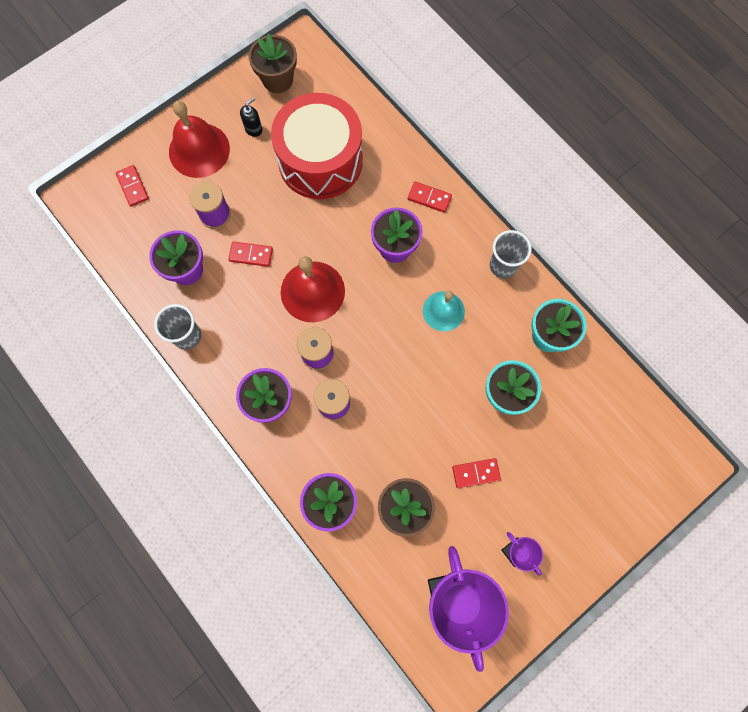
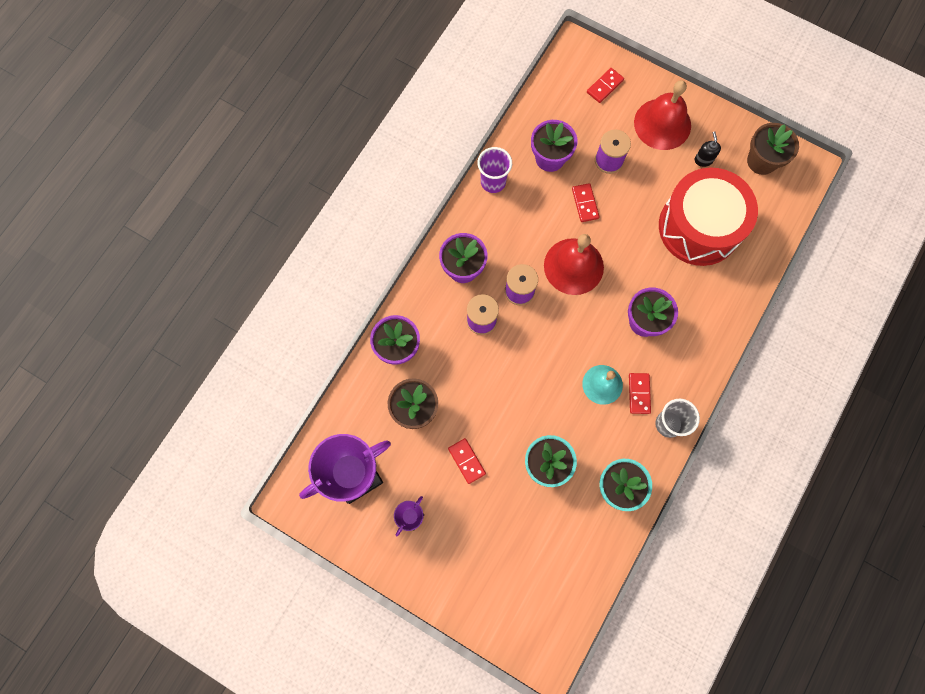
camera: 70 degrees right, 0 degrees up
(187, 336) = (493, 182): grey cup -> purple cup
(253, 129) = (703, 160): black soap dispenser -> black soap dispenser turned 120 degrees counterclockwise
(429, 198) = (706, 335): red domino -> red domino (639, 393)

